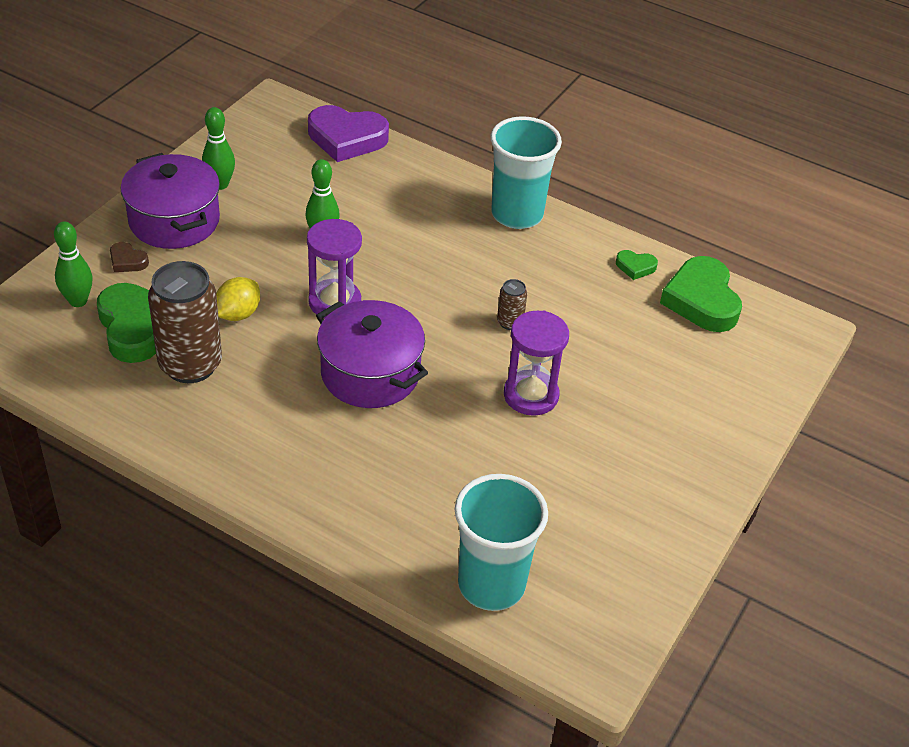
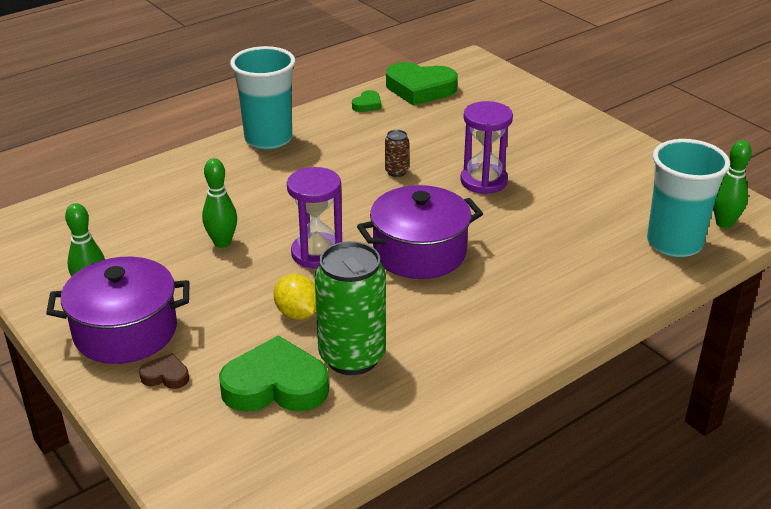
camera: 65 degrees left, 10 degrees down
(78, 301) = (206, 423): green bowling pin -> green bowling pin (724, 223)
(127, 261) = (166, 376): brown heart -> brown heart turned 135 degrees counterclockwise
(190, 365) = (352, 357): brown can -> green can
(346, 138) = (90, 201): purple heart -> none

